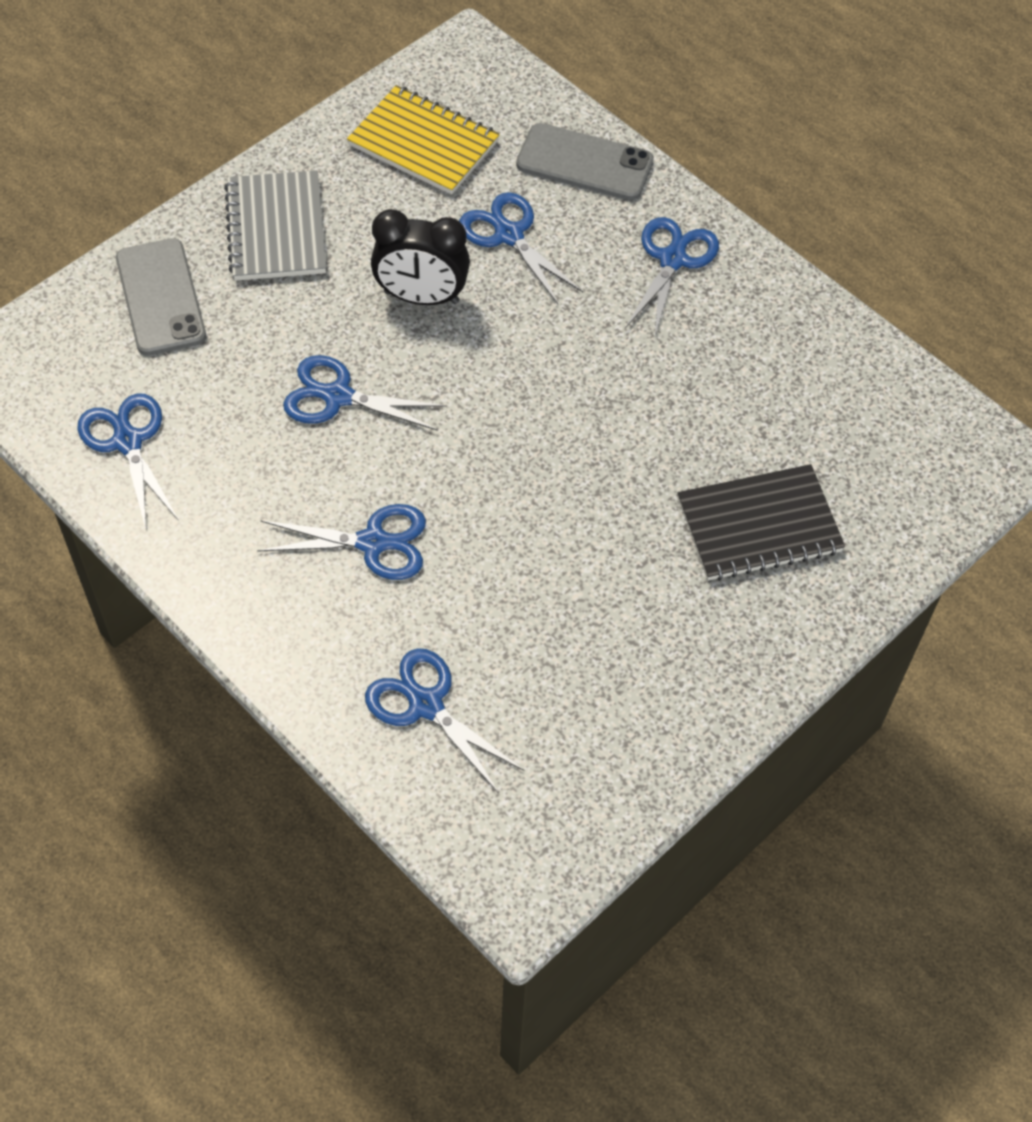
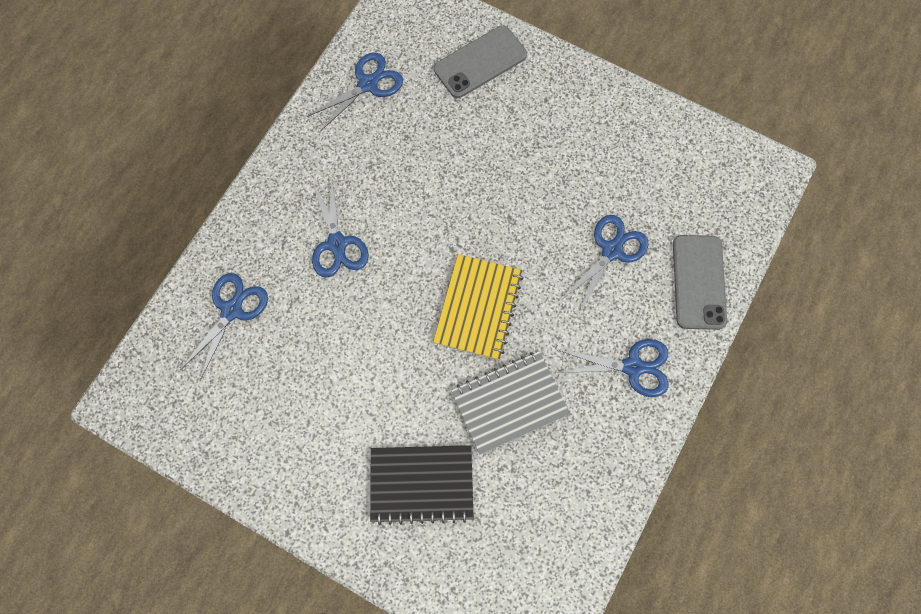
camera: 75 degrees right, 15 degrees up
(276, 229) = (559, 107): grey notebook -> grey notebook (509, 402)
(337, 396) = (439, 187): blue scissors -> none
(421, 297) = (536, 212): black clock -> none
(424, 143) = (671, 171): yellow notebook -> yellow notebook (478, 308)
(759, 526) = (421, 484): black notebook -> black notebook turned 60 degrees counterclockwise

